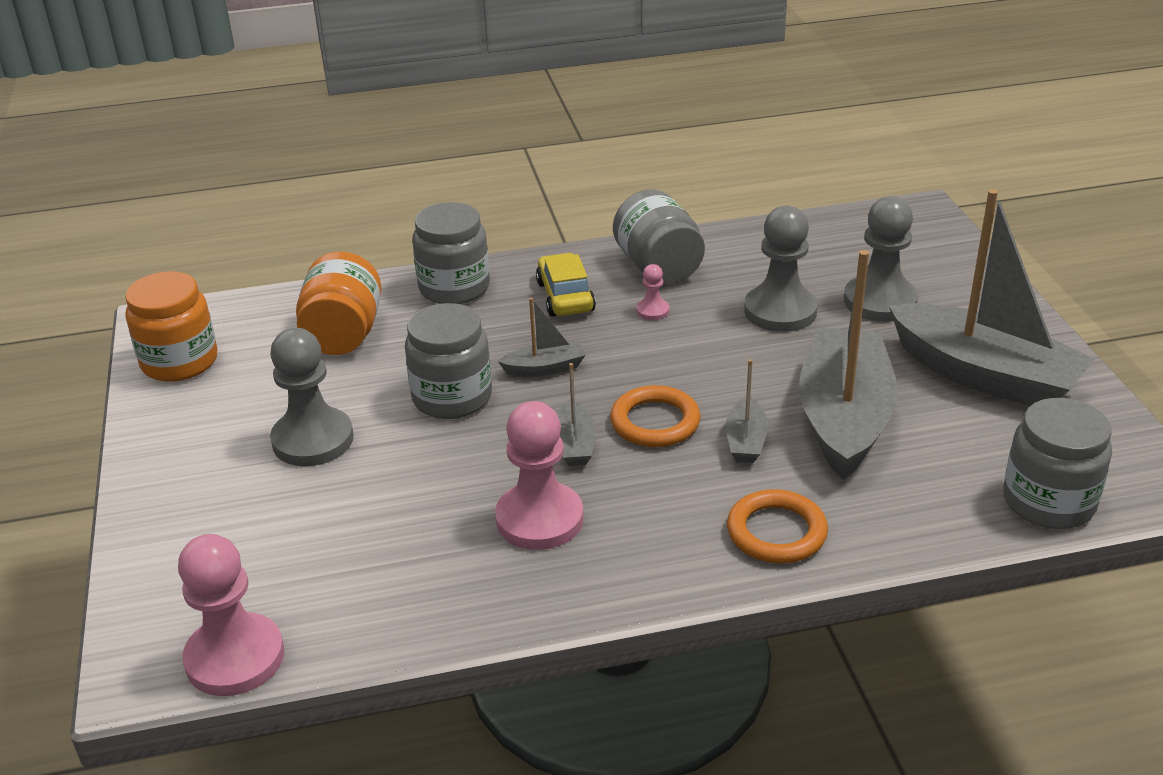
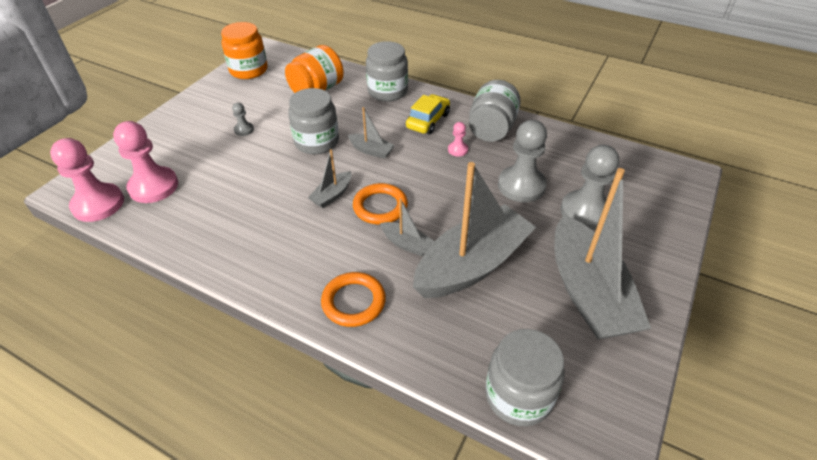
camera: 40 degrees right, 10 degrees up
(313, 440) = (244, 130): grey pawn -> grey pawn, size x0.46
(539, 519) = (270, 221): pink pawn -> pink pawn (153, 186)
(745, 441) = (407, 244): grey boat -> grey boat turned 105 degrees counterclockwise

